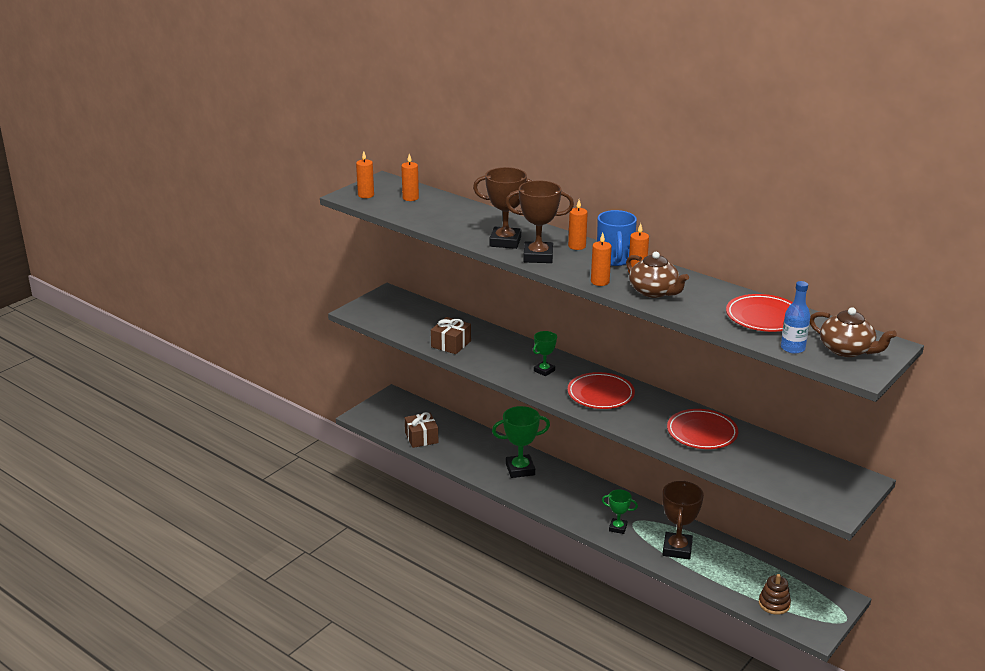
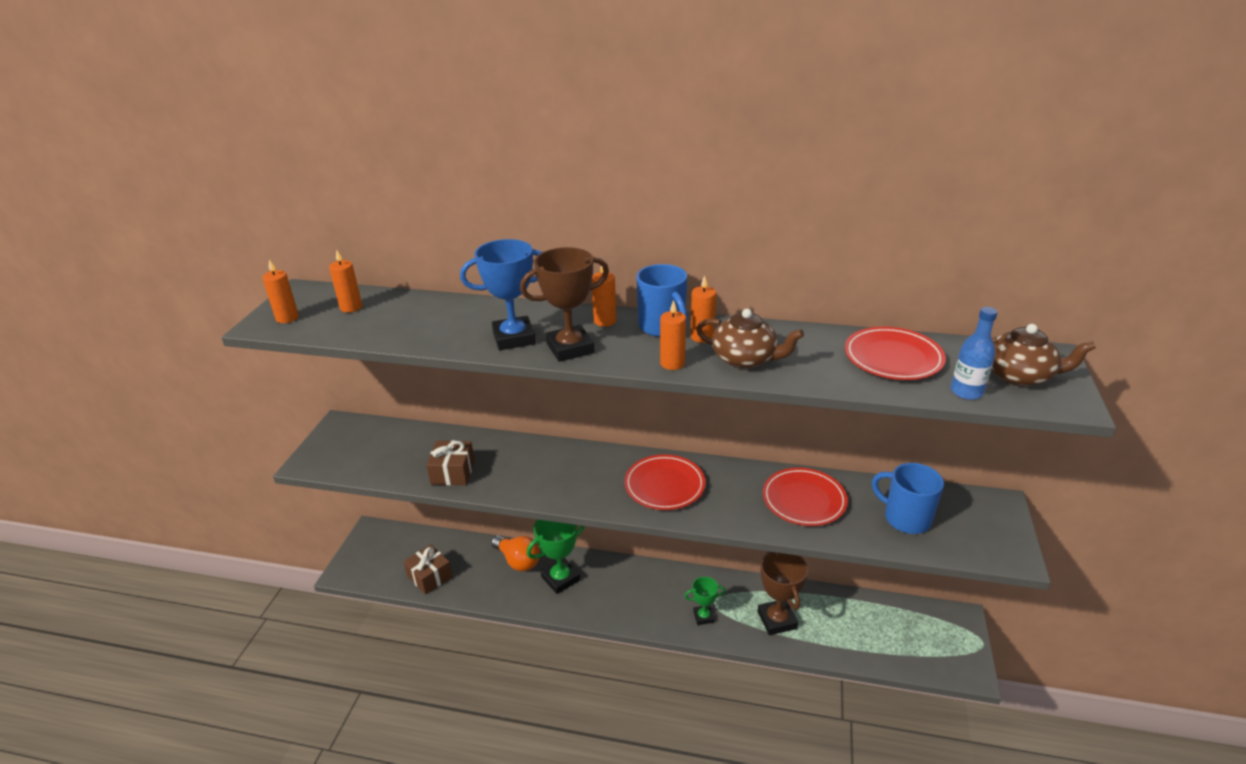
camera: 25 degrees left, 5 degrees up
(494, 448) = (518, 561): none -> orange light bulb
(505, 242) = (514, 338): brown trophy -> blue trophy
(544, 371) = (582, 474): green trophy -> none
(773, 466) = (905, 518): none -> blue mug
(774, 604) = (909, 652): brown stacking toy -> none

